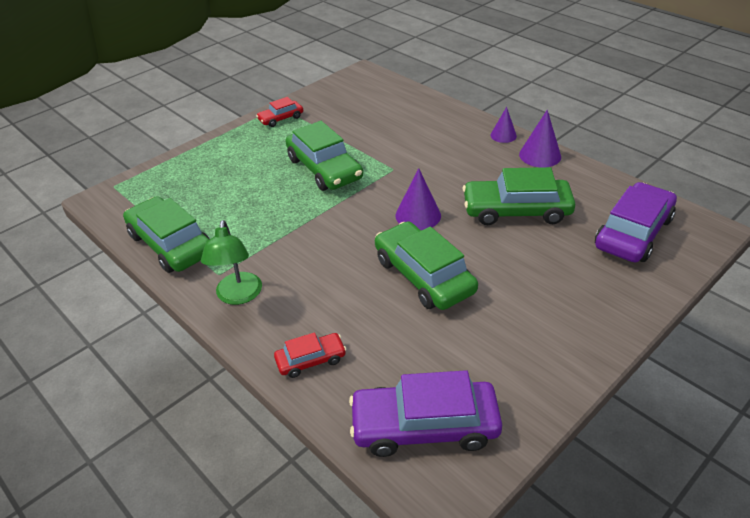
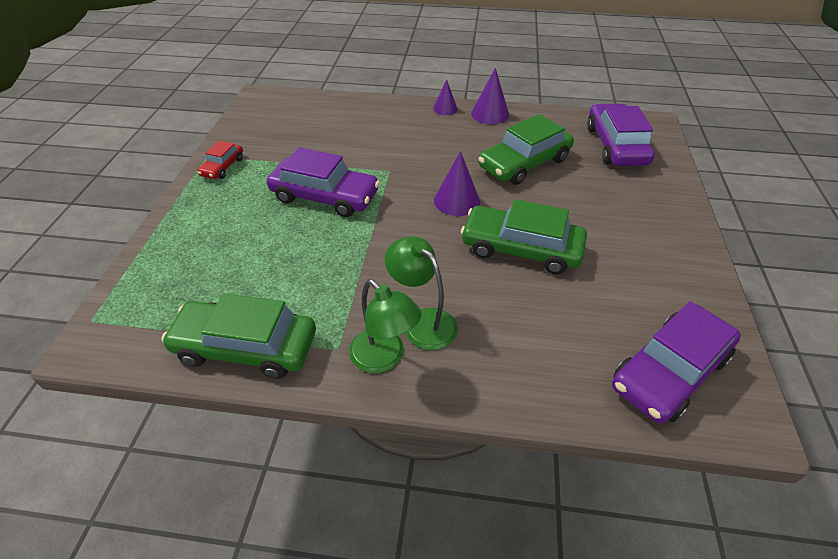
camera: 40 degrees left, 5 degrees up
(288, 287) = (422, 322): none -> green lamp
(311, 360) = (522, 376): red car -> none
(324, 168) = (325, 196): green car -> purple car

